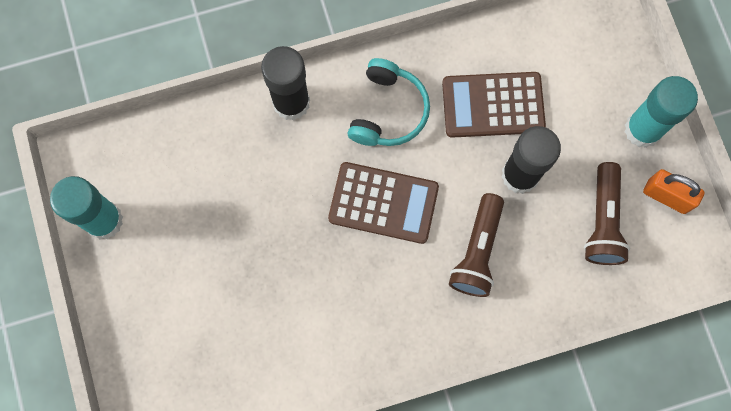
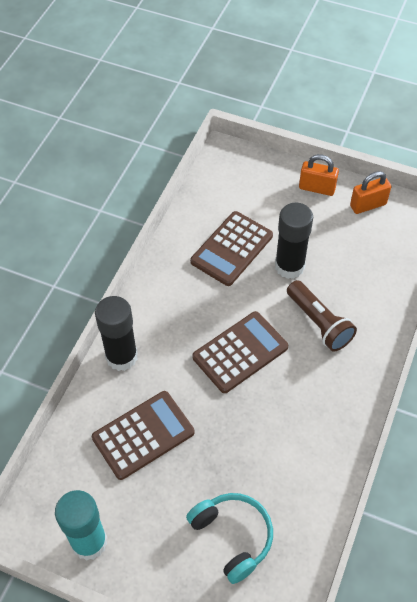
camera: 50 degrees left, 20 degrees down
(231, 185) = (143, 435): none -> brown calculator
(388, 111) = (181, 306): turquoise headphones -> turquoise headphones (232, 537)
(603, 221) = (356, 245): brown flashlight -> none
(642, 129) = (317, 188): turquoise glue stick -> orange padlock

